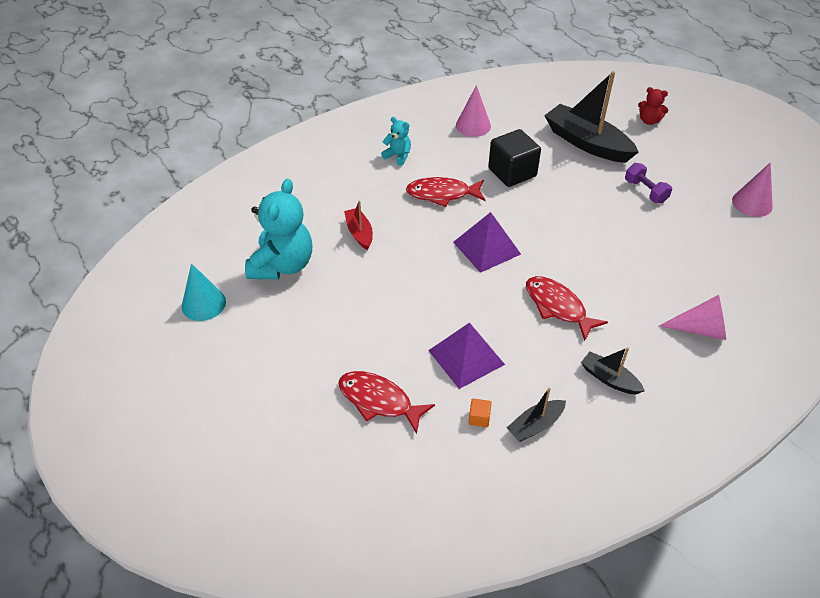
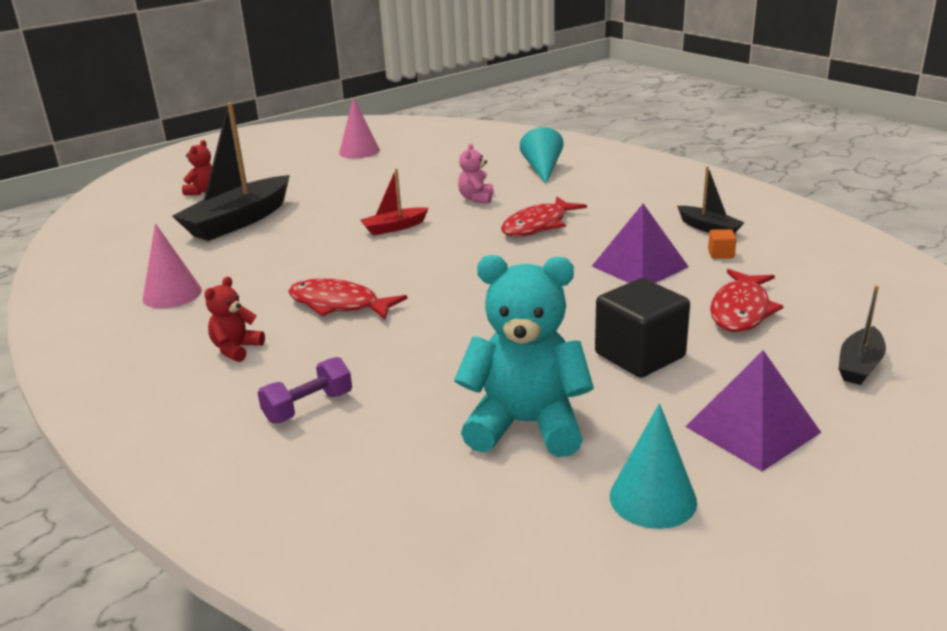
camera: 95 degrees left, 20 degrees down
(359, 233) = (433, 361): red boat -> red boat (394, 228)
(398, 156) = (236, 349): turquoise teddy bear -> red teddy bear
(442, 194) = (339, 304): red fish -> red fish turned 120 degrees clockwise
(487, 248) = (449, 267): purple pyramid -> purple pyramid (752, 429)
(512, 172) = (293, 261): black cube -> black cube (639, 355)
(609, 379) = (626, 201): black boat -> black boat (859, 365)
(623, 274) = (476, 198): none -> pink teddy bear
(645, 191) = (338, 191): purple dumbbell -> purple dumbbell (308, 407)
(700, 329) = (542, 169): pink cone -> turquoise cone

